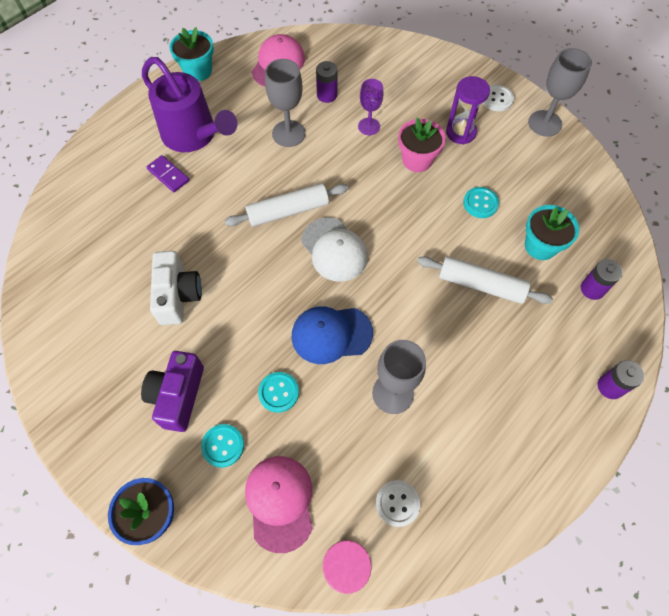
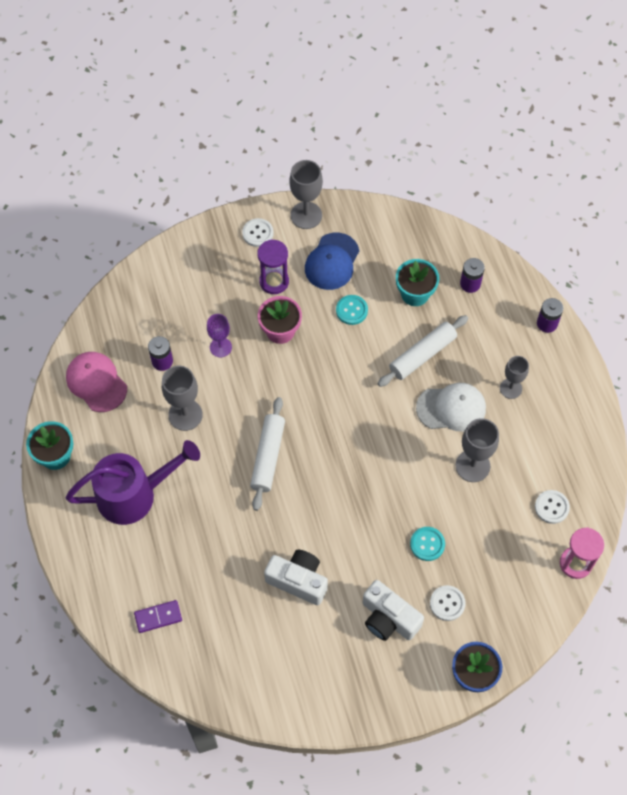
camera: 60 degrees left, 0 degrees up
(168, 175) = (166, 535): purple domino -> purple domino (158, 617)
(178, 396) = (388, 618): purple camera -> white camera
(223, 446) = (447, 603): turquoise button -> white button
(280, 502) = (510, 583): pink cap -> none
(331, 334) = (401, 482): blue cap -> blue cap (332, 262)
(334, 249) = (327, 441): white cap -> white cap (451, 408)
(507, 387) = (510, 388): none -> grey goblet

